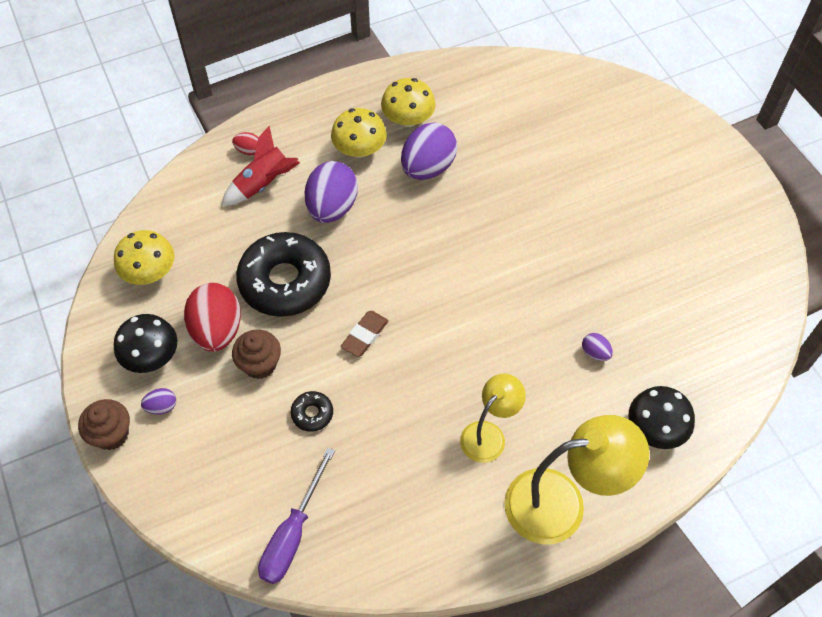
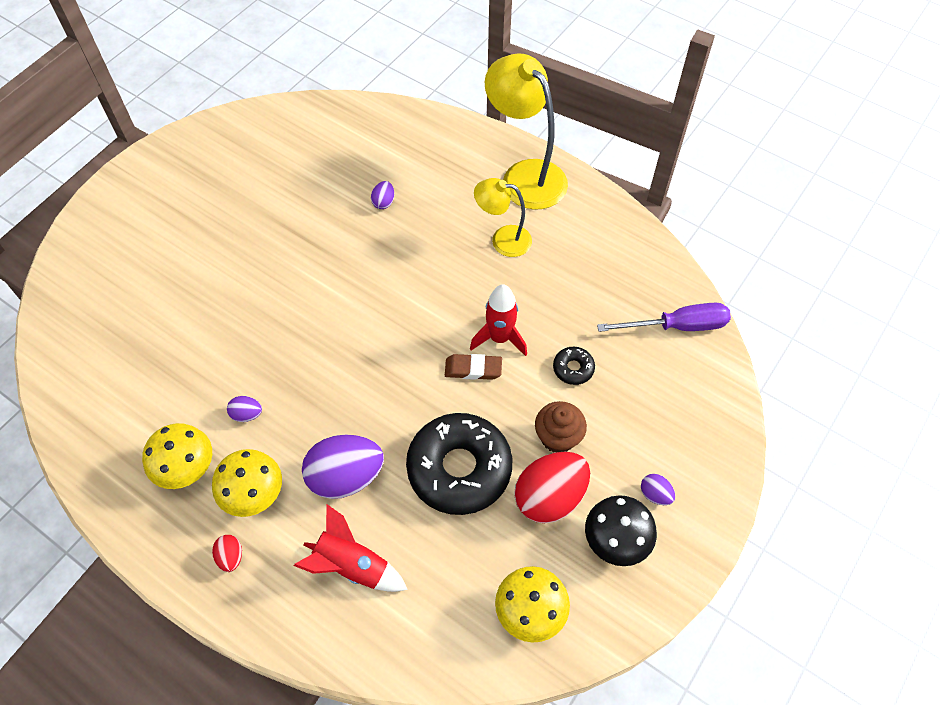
camera: 120 degrees left, 0 degrees up
(111, 434) = (710, 520): brown cupcake -> none
(248, 150) = (313, 613): red egg -> red egg (231, 557)
(381, 372) = (499, 338): none -> red rocket
(428, 167) = (247, 414): purple egg -> purple egg, size x0.45
(655, 429) = (427, 145): black mushroom -> none

